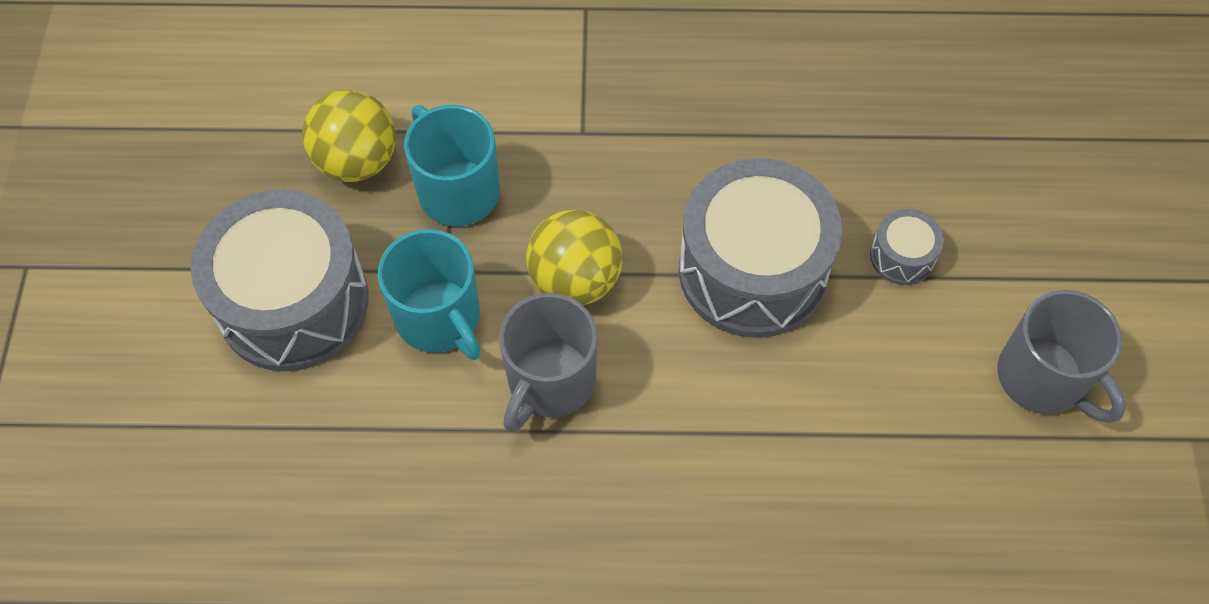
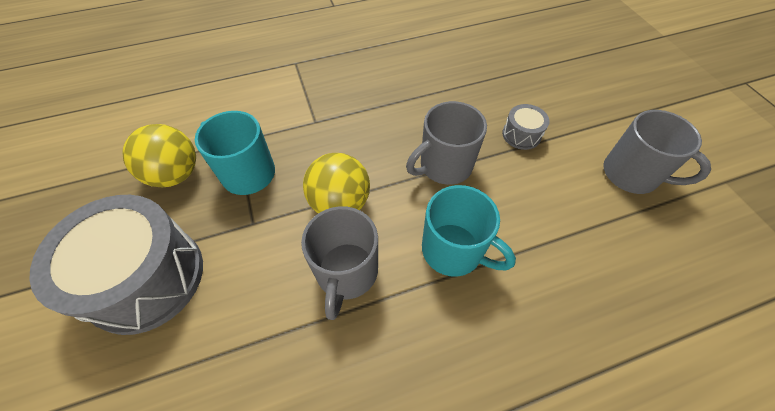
camera: 20 degrees left, 5 degrees down
(439, 319) = (257, 255): turquoise mug -> turquoise mug (454, 251)
(752, 270) = (444, 166): grey drum -> grey mug

